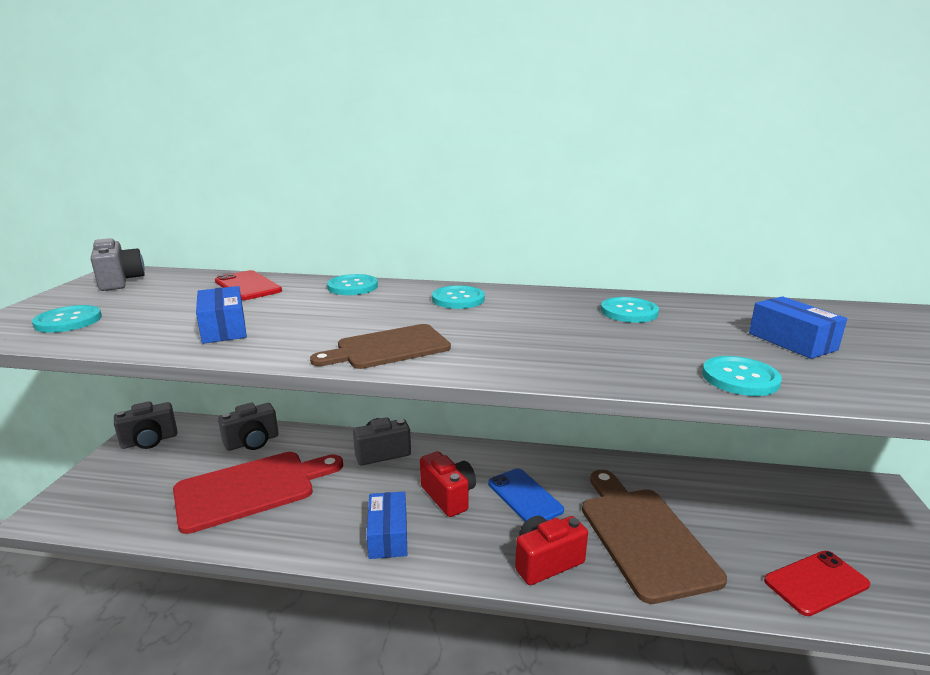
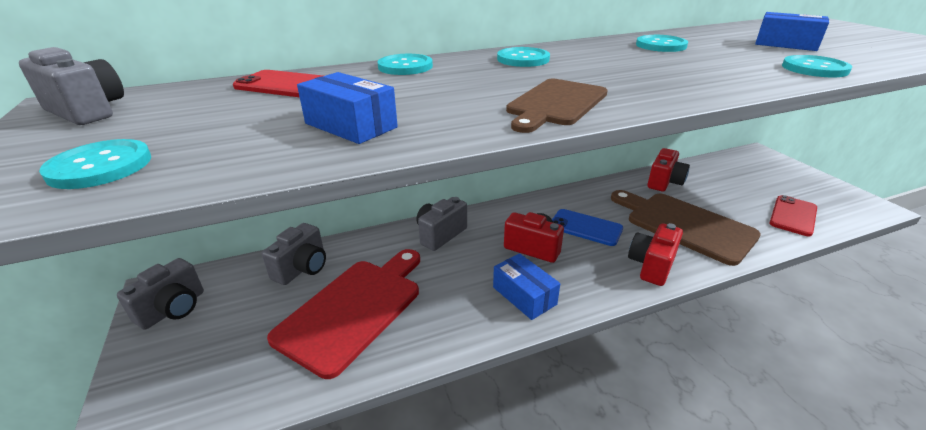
camera: 30 degrees left, 10 degrees up
(682, 481) = (664, 182): none -> red camera

